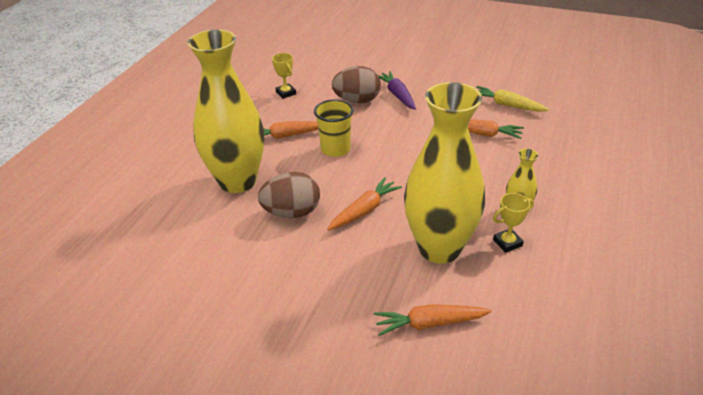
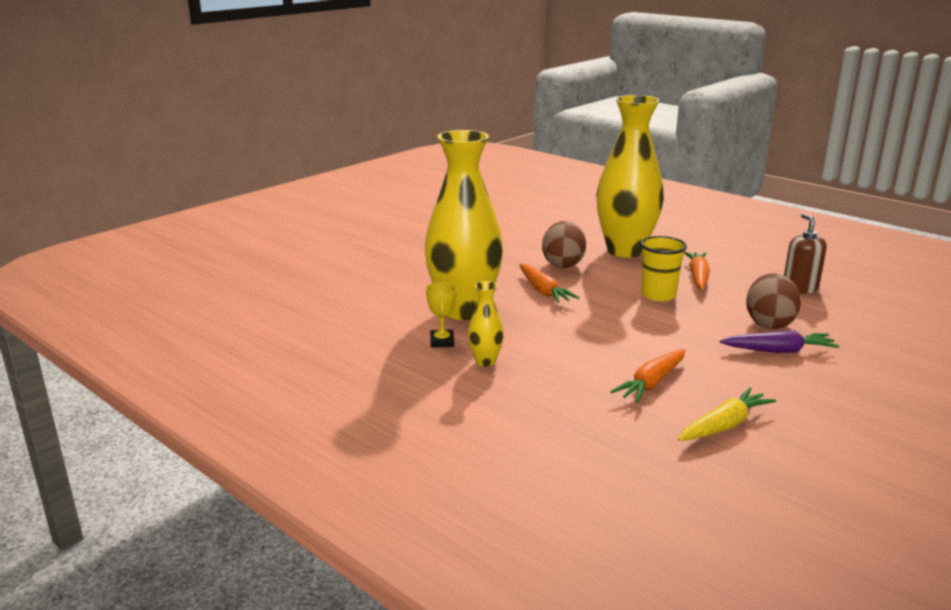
camera: 110 degrees right, 15 degrees down
(286, 93) = (800, 288): yellow trophy -> brown soap dispenser
(429, 324) = (387, 289): orange carrot -> none

